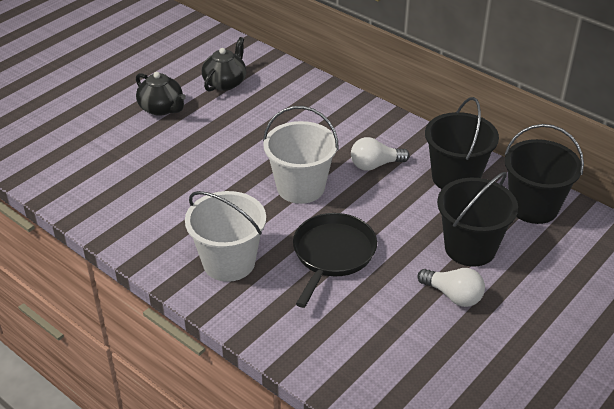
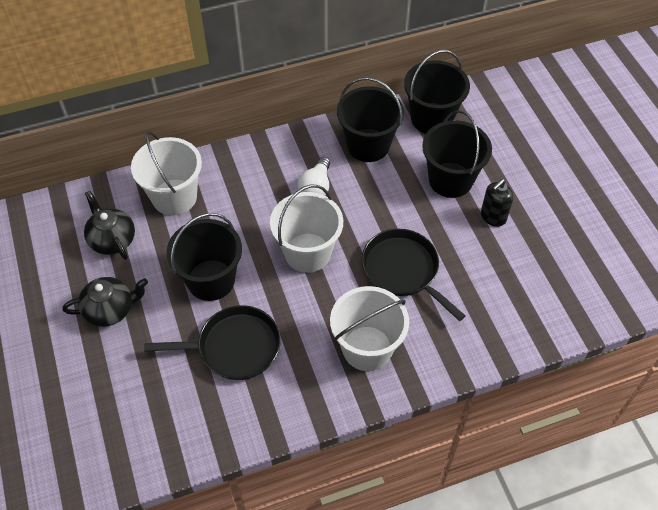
camera: 60 degrees left, 15 degrees up
(173, 184) = (234, 347): none -> black pan
(228, 146) = (211, 280): none -> black bucket
(292, 94) = (174, 197): none -> white bucket
(453, 296) = (493, 217): white light bulb -> black soap dispenser

